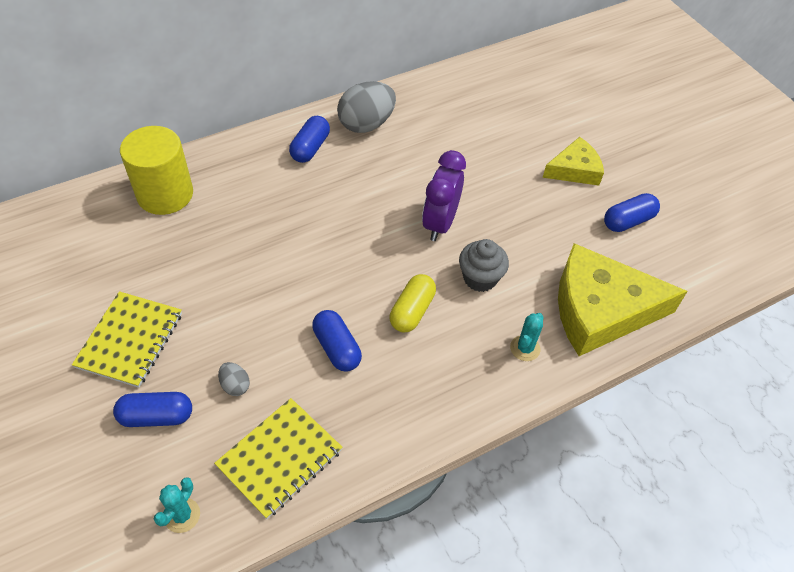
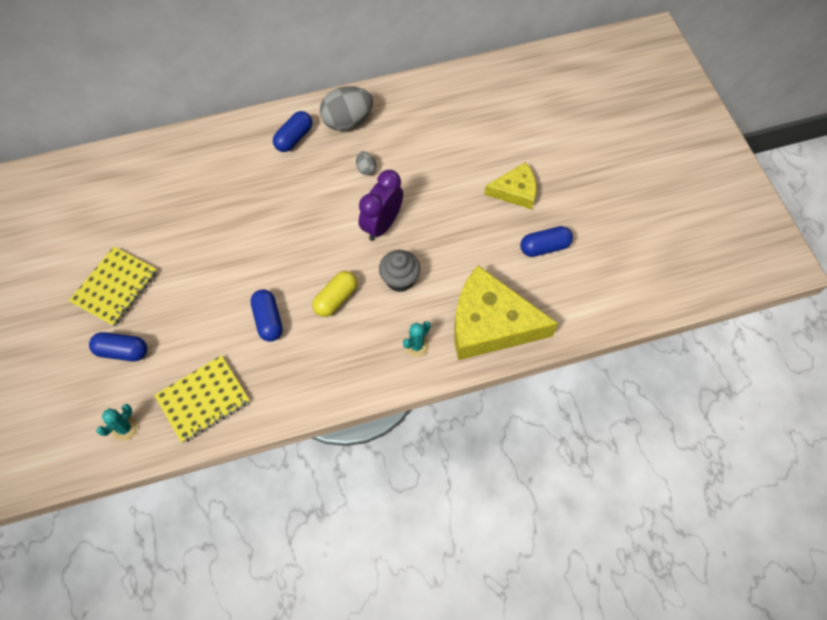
camera: 15 degrees right, 10 degrees up
(165, 194) = (167, 165): yellow cylinder -> none
(235, 385) = (184, 337): grey egg -> grey egg (366, 169)

